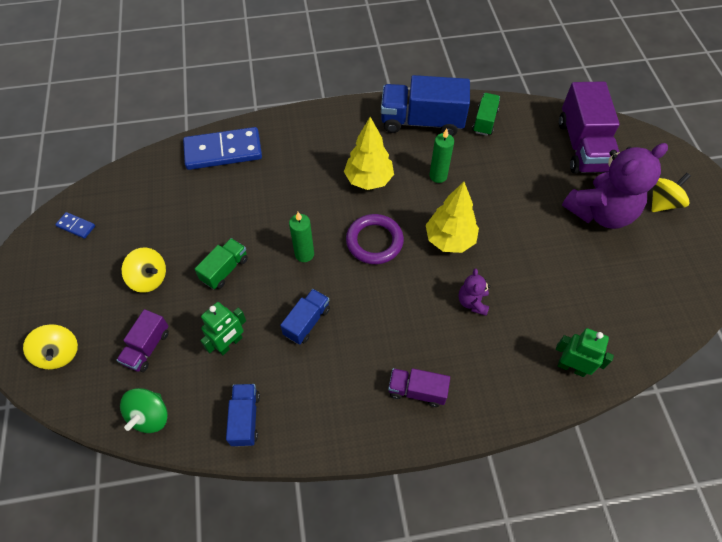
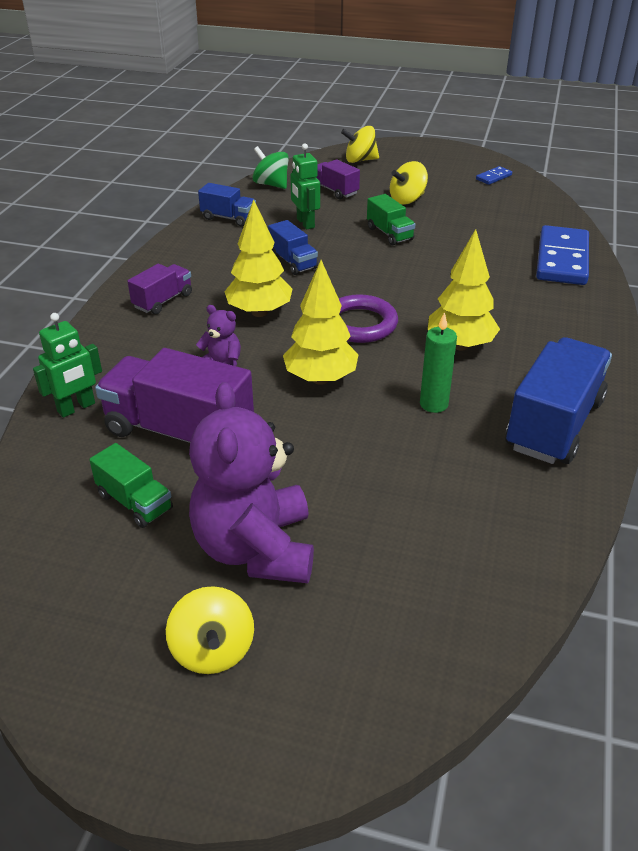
camera: 115 degrees right, 20 degrees down
(304, 254) = (376, 277): green candle -> none
(394, 311) = (259, 312): none -> yellow tree
(484, 121) = (528, 495): green truck -> green truck (135, 502)
(582, 146) = (408, 602): purple truck -> purple truck (179, 431)

